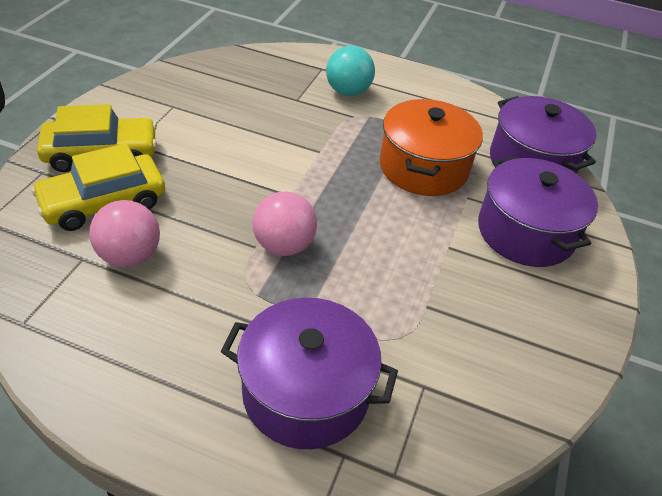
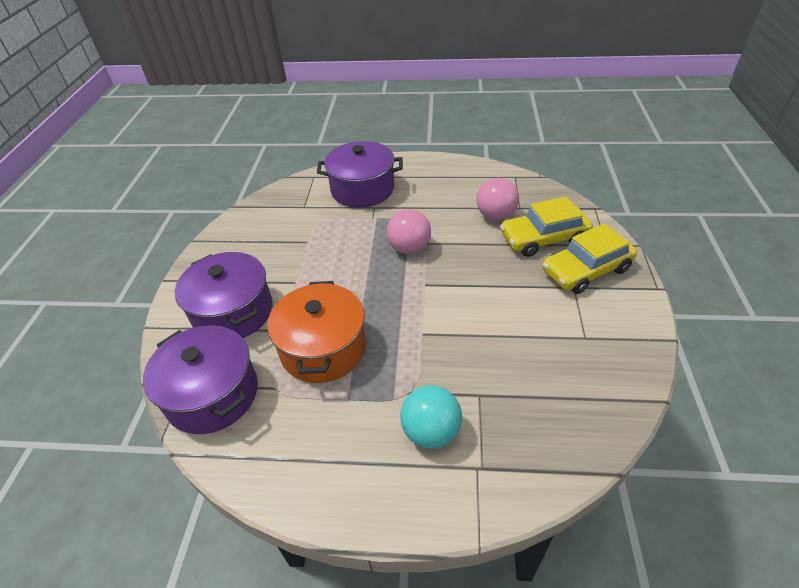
camera: 170 degrees right, 0 degrees up
(104, 202) = (543, 238): yellow car -> yellow car turned 150 degrees counterclockwise

